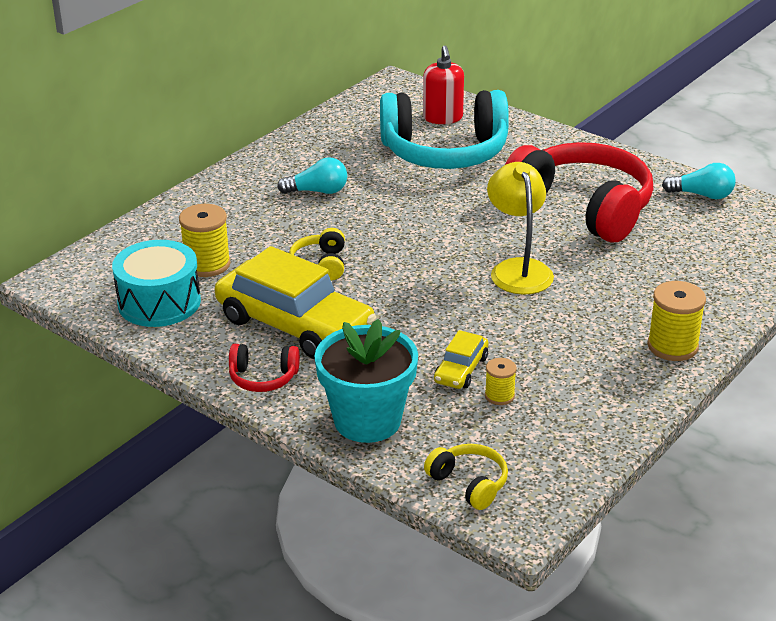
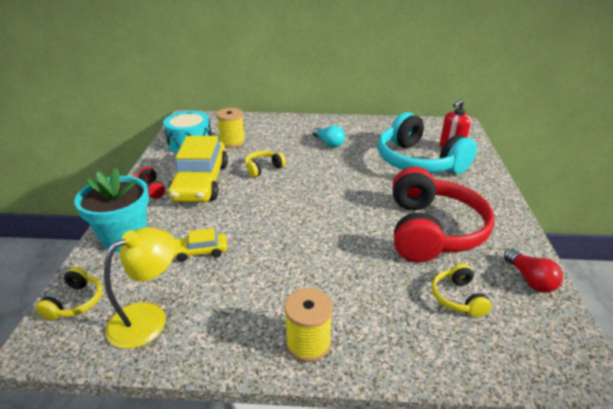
camera: 55 degrees right, 0 degrees up
(499, 396) = (181, 278): yellow spool -> none
(518, 269) = (330, 232): yellow lamp -> yellow lamp (148, 317)
(689, 242) = (458, 298): none -> yellow headphones
(702, 195) = (530, 280): turquoise light bulb -> red light bulb

